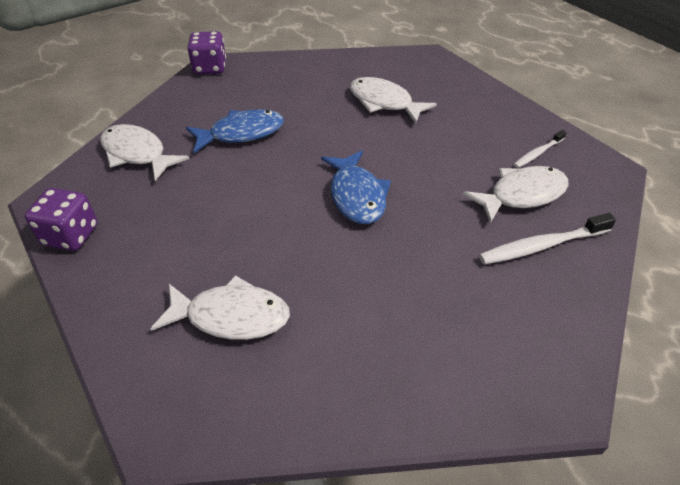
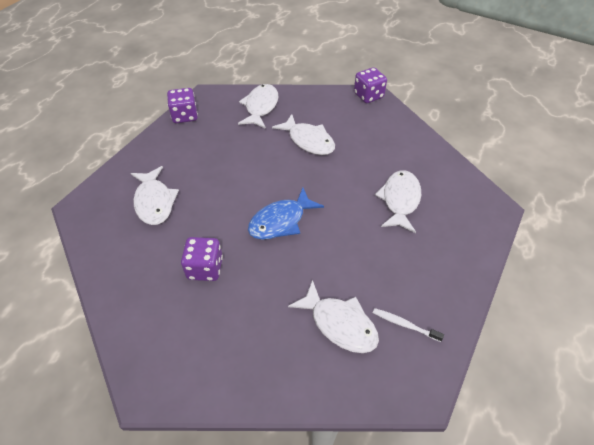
camera: 65 degrees right, 5 degrees up
(241, 133) = (308, 141): blue fish -> white fish
(392, 287) = (205, 268): none -> purple dice
(542, 246) = (286, 350): white toothbrush -> none

